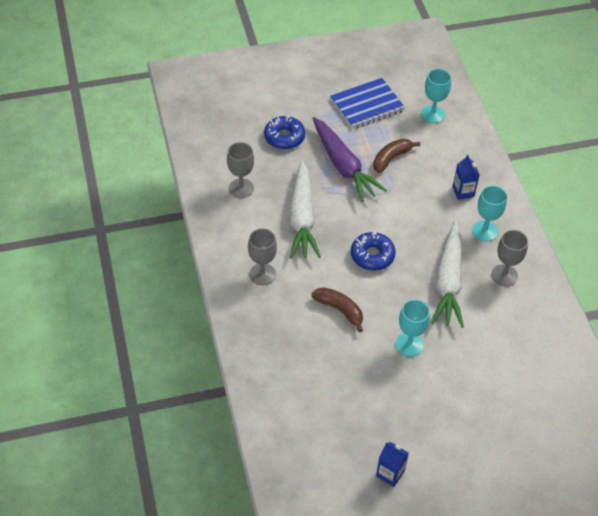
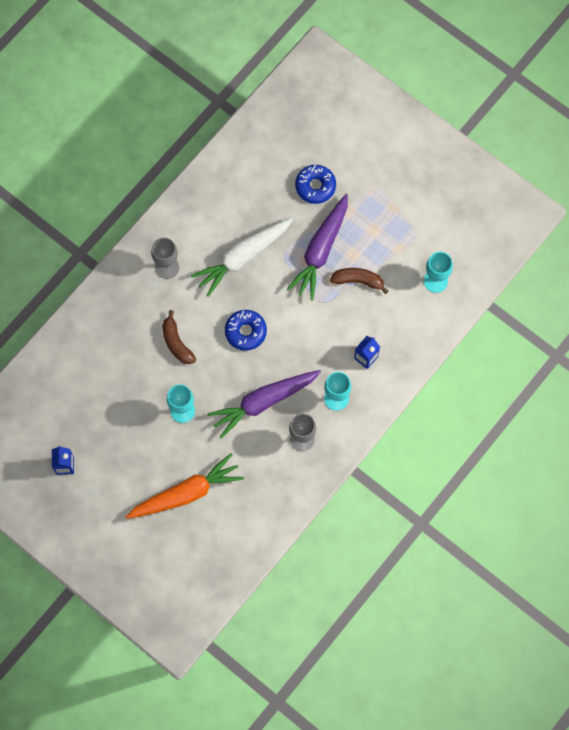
camera: 55 degrees right, 20 degrees up
(241, 188) = (236, 193): grey goblet -> none
(340, 310) = (176, 343): brown banana -> brown banana turned 150 degrees clockwise
(367, 105) = (403, 224): blue notebook -> none
(448, 281) = (263, 402): white carrot -> purple carrot
(493, 390) = (186, 493): none -> orange carrot

